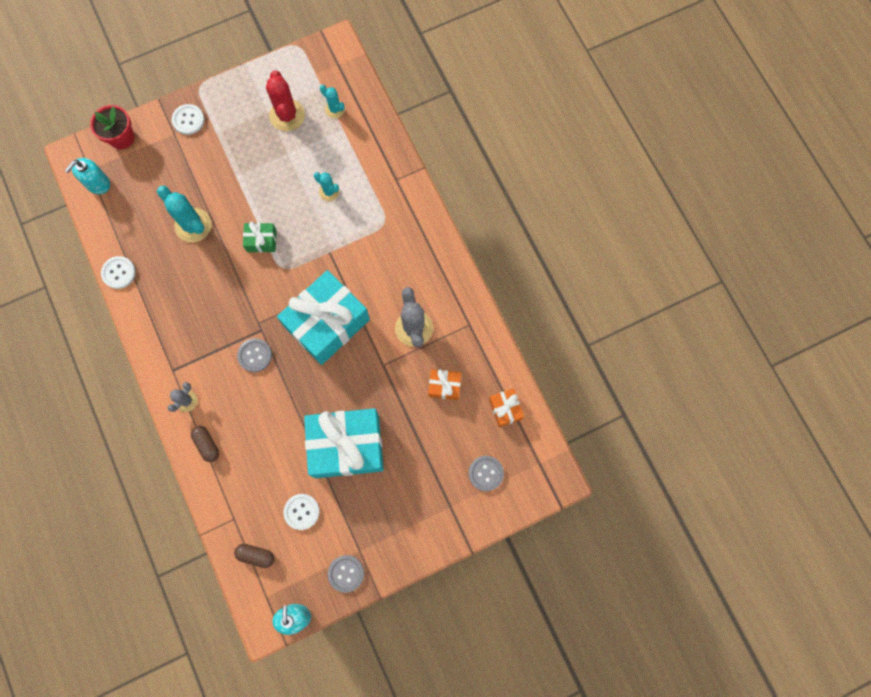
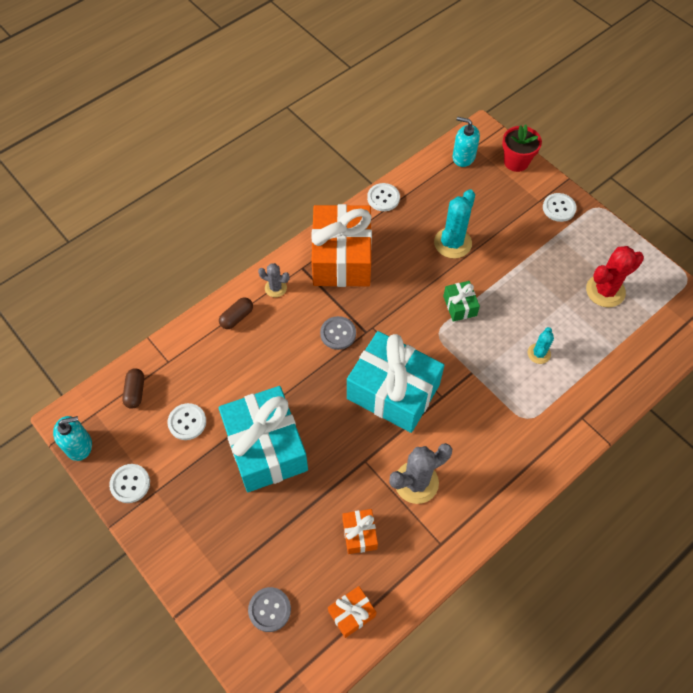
camera: 75 degrees right, 15 degrees down
(174, 331) = (341, 258): none -> orange gift
(335, 109) = (634, 333): turquoise cactus -> none
(346, 573) = (130, 484): grey button -> white button

